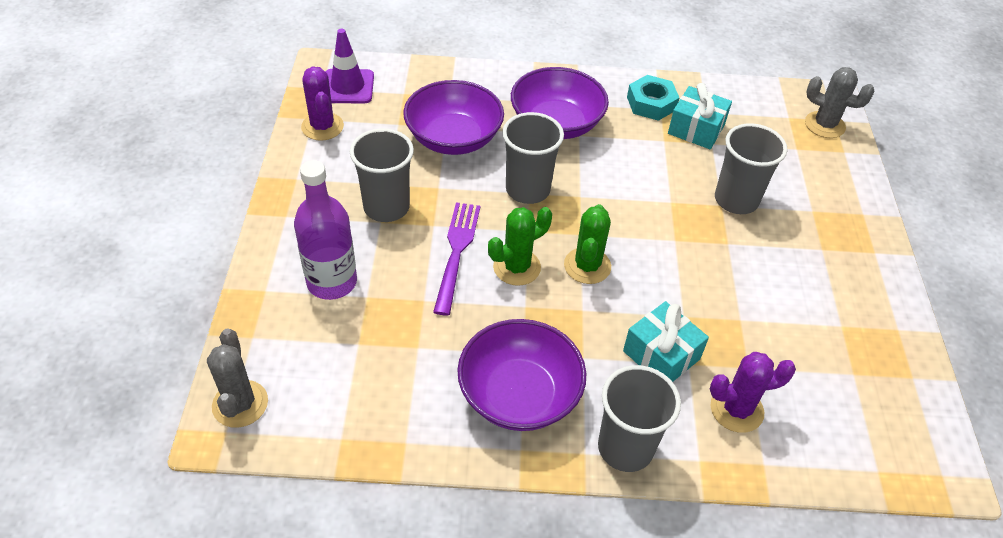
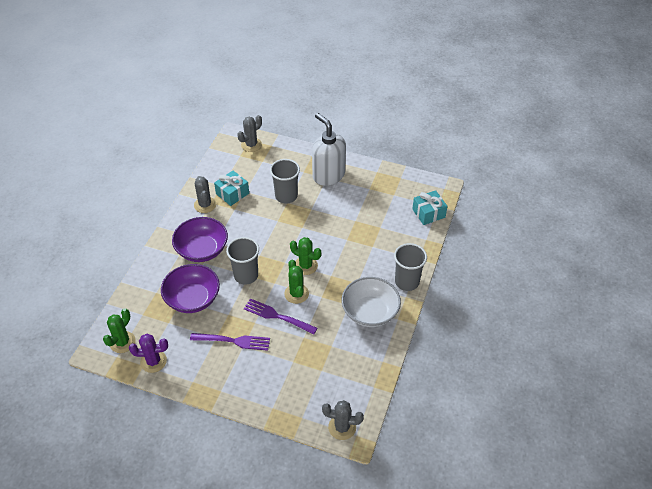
camera: 70 degrees left, 0 degrees up
(332, 282) = (277, 375): purple bottle -> none
(347, 87) = (122, 342): purple traffic cone -> green cactus
(386, 207) = (233, 341): grey cup -> purple fork
(519, 394) = (370, 312): purple bowl -> white bowl
(651, 103) = (205, 205): turquoise nut -> grey cactus
(661, 355) = (365, 254): turquoise gift -> turquoise gift (428, 213)
(736, 409) = (399, 238): purple cactus -> none
(830, 250) = (328, 175): none -> white soap dispenser

